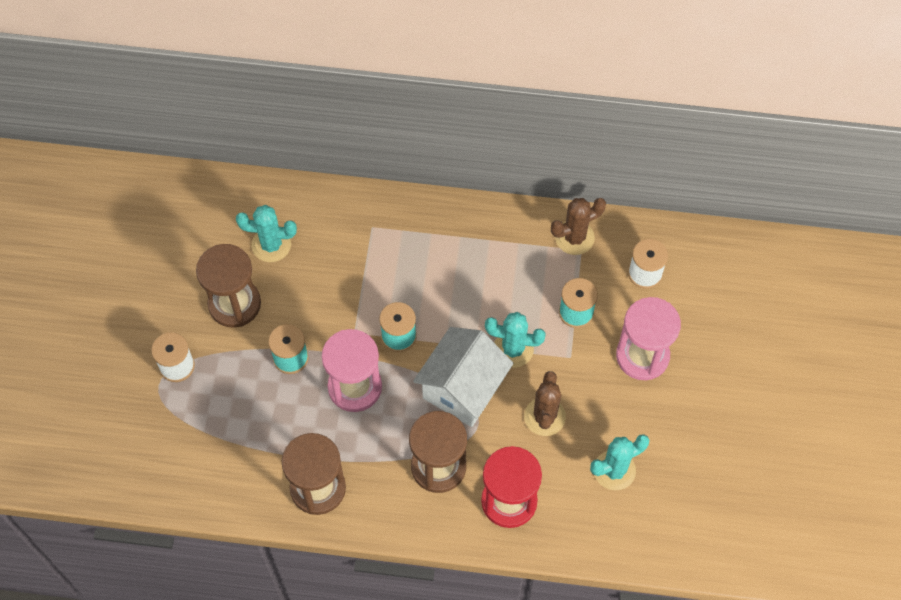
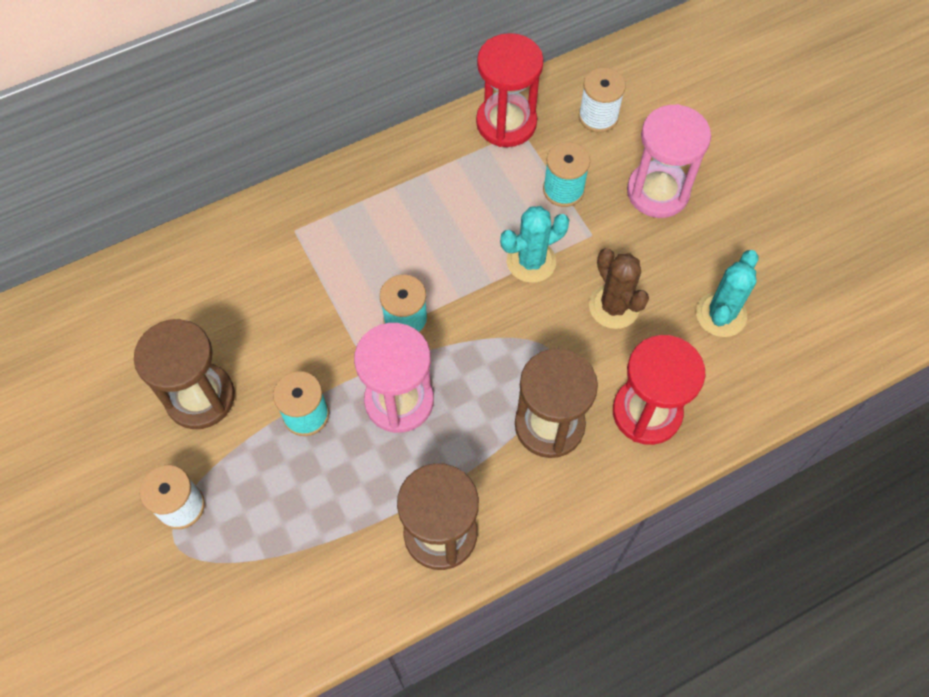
camera: 35 degrees left, 0 degrees up
(271, 245) = (197, 311): turquoise cactus -> none
(463, 389) = (512, 331): white house -> none
(574, 237) = (506, 123): brown cactus -> red hourglass

